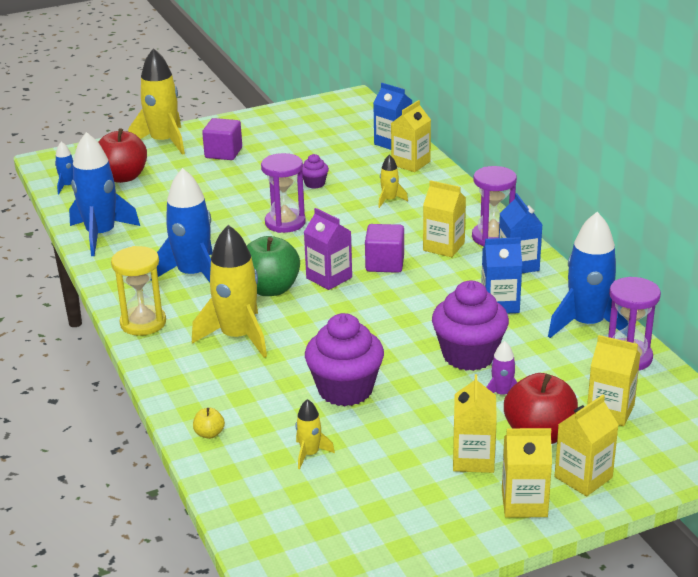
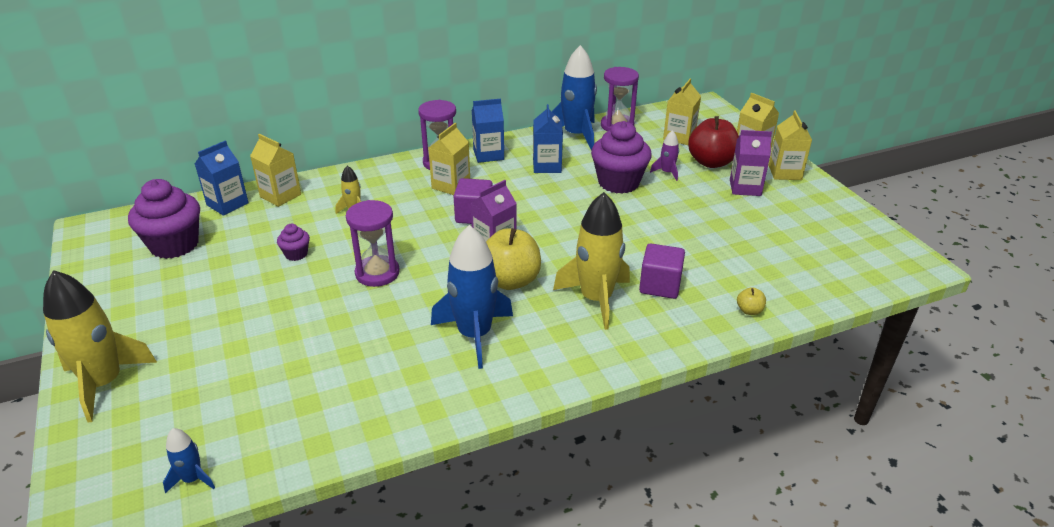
camera: 90 degrees left, 5 degrees up
(101, 235) = (359, 424): blue rocket -> none
(123, 177) = (195, 417): red apple -> none
(143, 323) = (570, 367): yellow hourglass -> none
(223, 153) = (176, 324): purple cube -> purple cube (660, 285)
(270, 289) = (510, 280): green apple -> yellow apple
(310, 454) = (761, 256): yellow rocket -> none
(345, 390) = (672, 239): purple cupcake -> purple cupcake (174, 245)
(473, 459) = (745, 188): yellow carton -> purple carton

